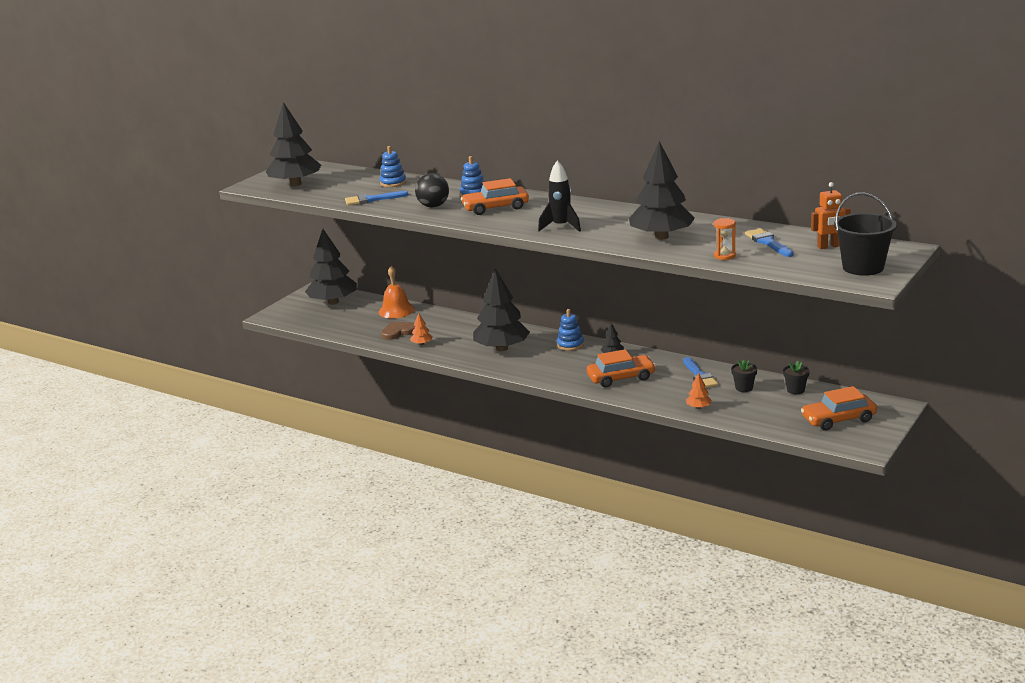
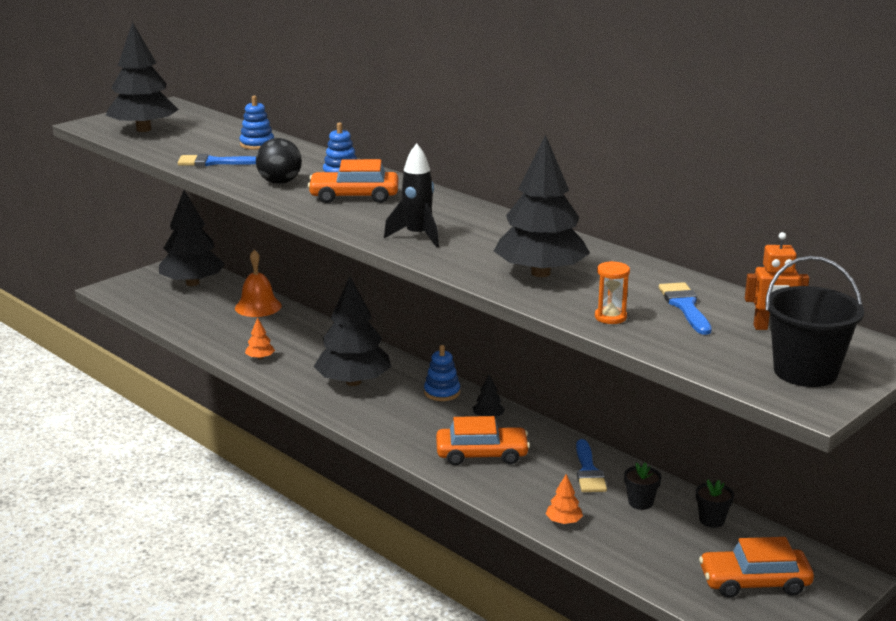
camera: 10 degrees right, 0 degrees up
(398, 332) = (242, 336): brown heart -> none

